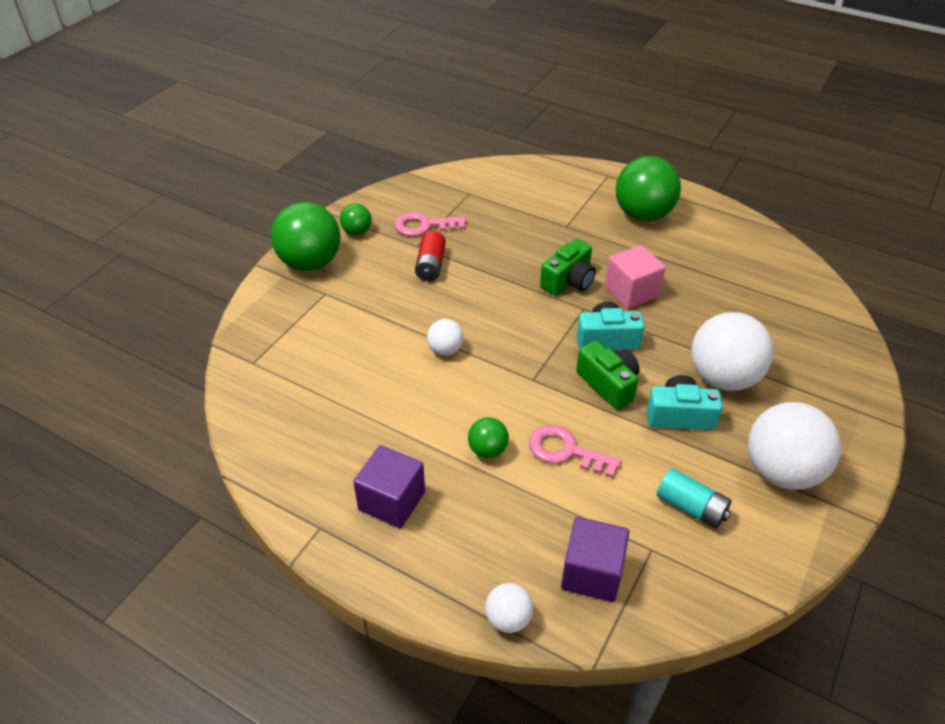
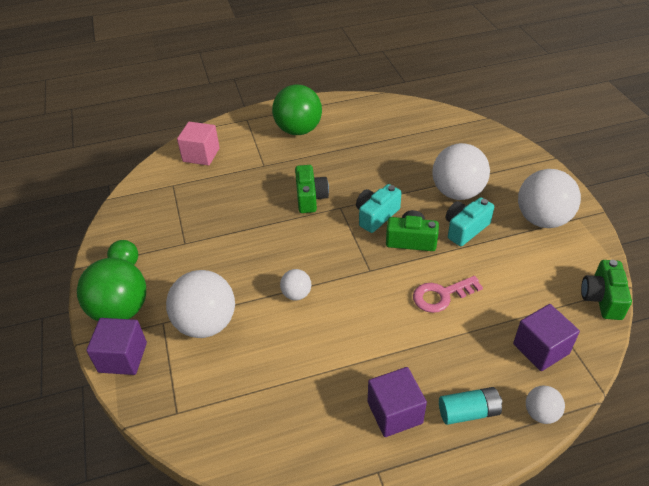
camera: 45 degrees left, 0 degrees up
(270, 296) = (123, 357): none -> purple cube
(351, 318) = (206, 324): none -> white ball
(424, 226) = (171, 227): pink key -> none
(431, 265) = (212, 249): red battery -> none
(488, 450) = (403, 332): green ball -> none
(631, 292) = (352, 179): pink cube -> pink cube (201, 155)
(691, 507) = (533, 272): turquoise battery -> turquoise battery (468, 412)
(730, 592) = (602, 298): none -> green camera

